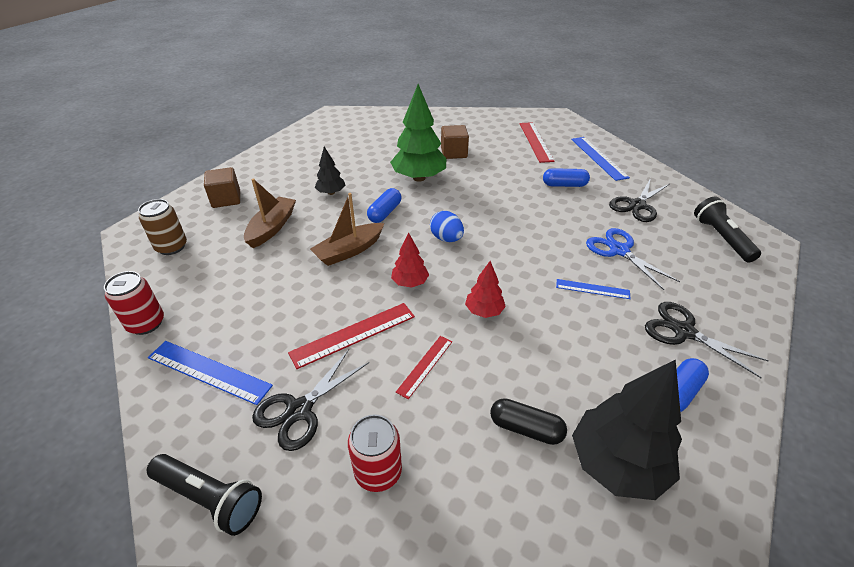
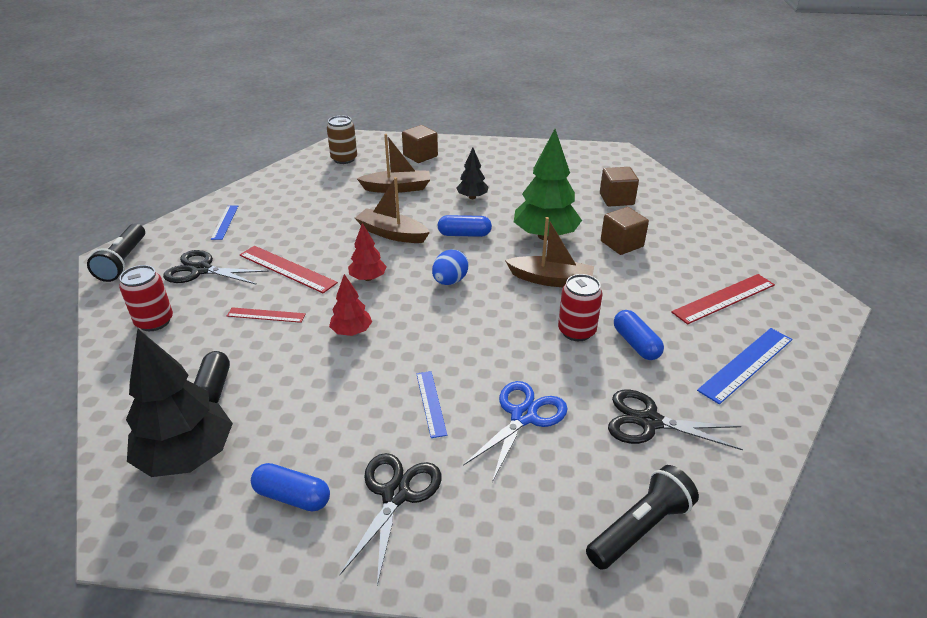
camera: 65 degrees right, 5 degrees down
(146, 323) = (260, 183): red can -> red can (576, 331)
(209, 371) = (225, 222): blue ruler -> blue ruler, size x0.61
(397, 135) = (616, 199): none -> brown cube
(476, 193) = (551, 280): none -> brown boat

